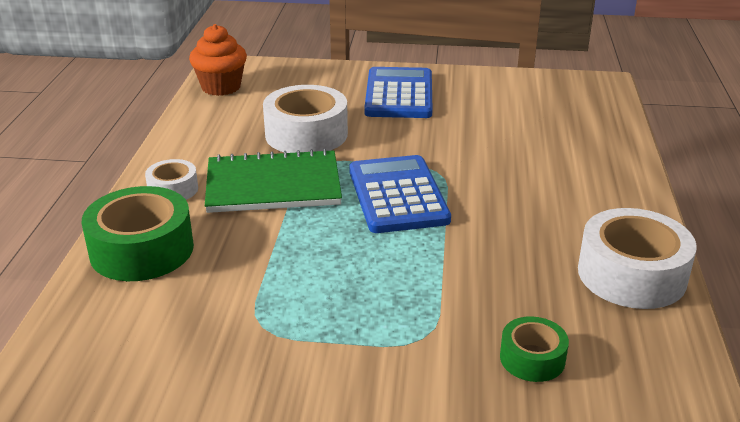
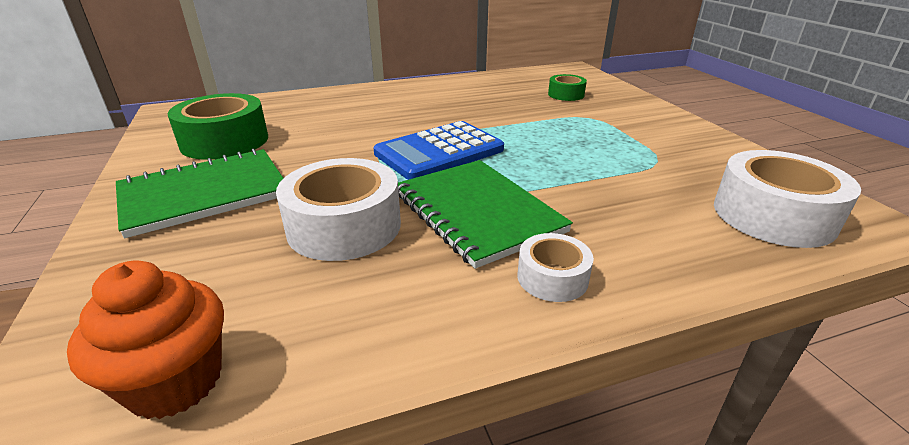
camera: 115 degrees left, 0 degrees up
(142, 250) = (671, 247): green tape -> green tape (225, 141)
(399, 94) = (204, 194): blue calculator -> green notebook
(631, 274) = (465, 84): white tape -> white tape (773, 215)

